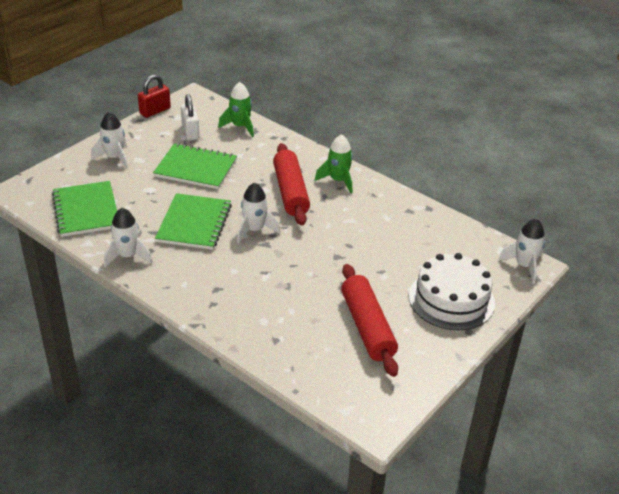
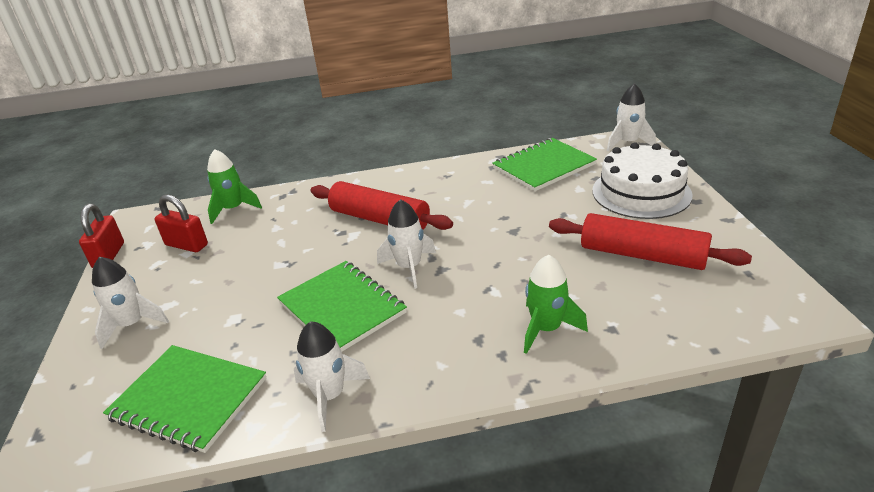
camera: 45 degrees left, 5 degrees down
(190, 132) = (186, 245): white padlock -> red padlock
(195, 168) = (251, 267): green notebook -> green notebook (544, 166)
(338, 180) = (401, 186): green rocket -> green rocket (546, 329)

